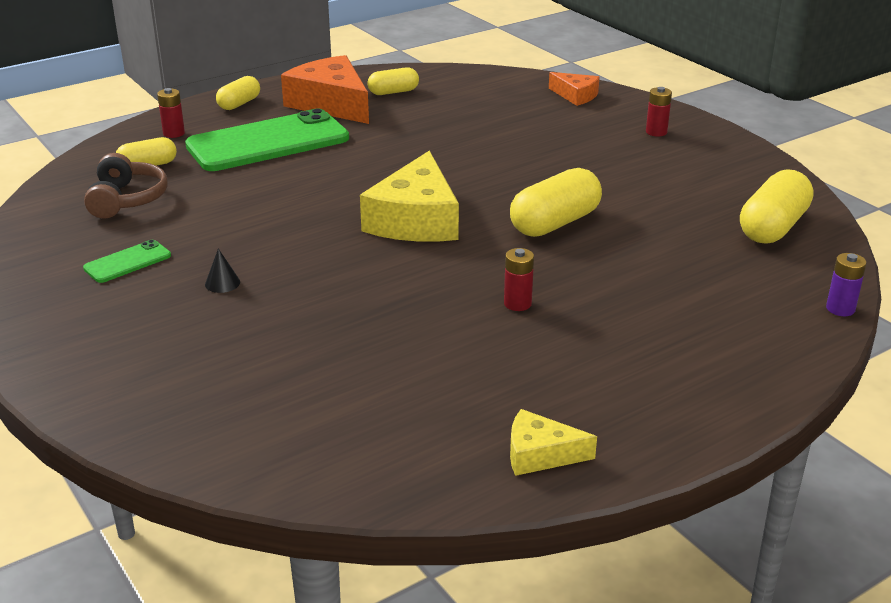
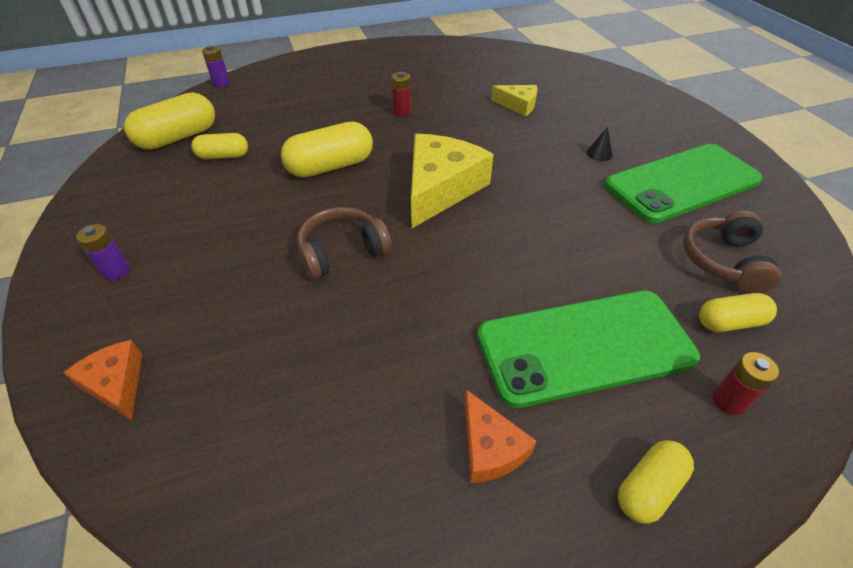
camera: 165 degrees left, 15 degrees up
(127, 262) = (682, 183): green phone -> green phone, size x2.28
(331, 104) = (490, 447): orange cheese -> orange cheese, size x0.53
(393, 92) = (377, 470): yellow capsule -> yellow capsule (223, 156)
(483, 163) = (342, 252): none -> brown headphones
(540, 454) = (434, 50): yellow cheese -> yellow cheese (518, 105)
(656, 132) = (116, 271): red battery -> purple battery

